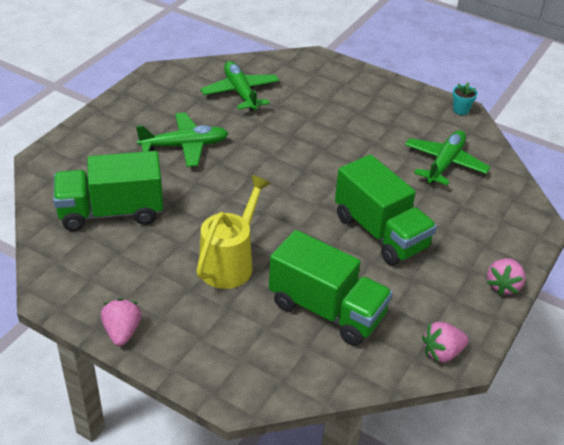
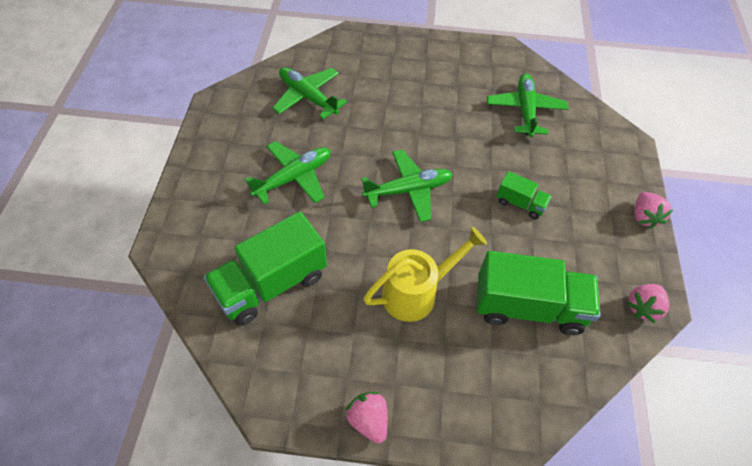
camera: 25 degrees left, 15 degrees up
(230, 262) = (416, 293): yellow watering can -> yellow watering can turned 60 degrees clockwise
(280, 188) = (408, 190): none -> green plane
(381, 232) = (520, 203): green truck -> green truck, size x0.50
(461, 110) = (504, 49): turquoise flower pot -> none

